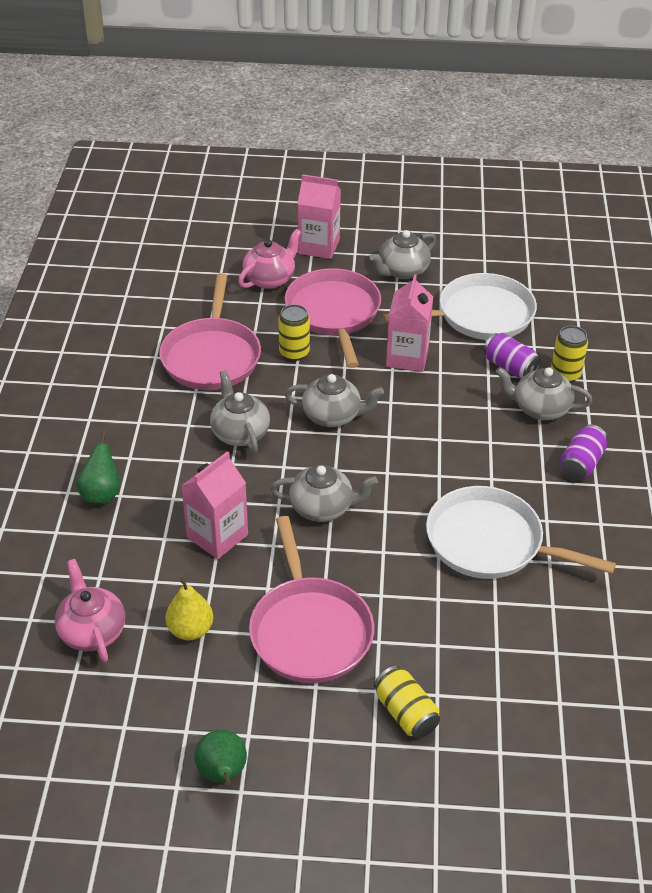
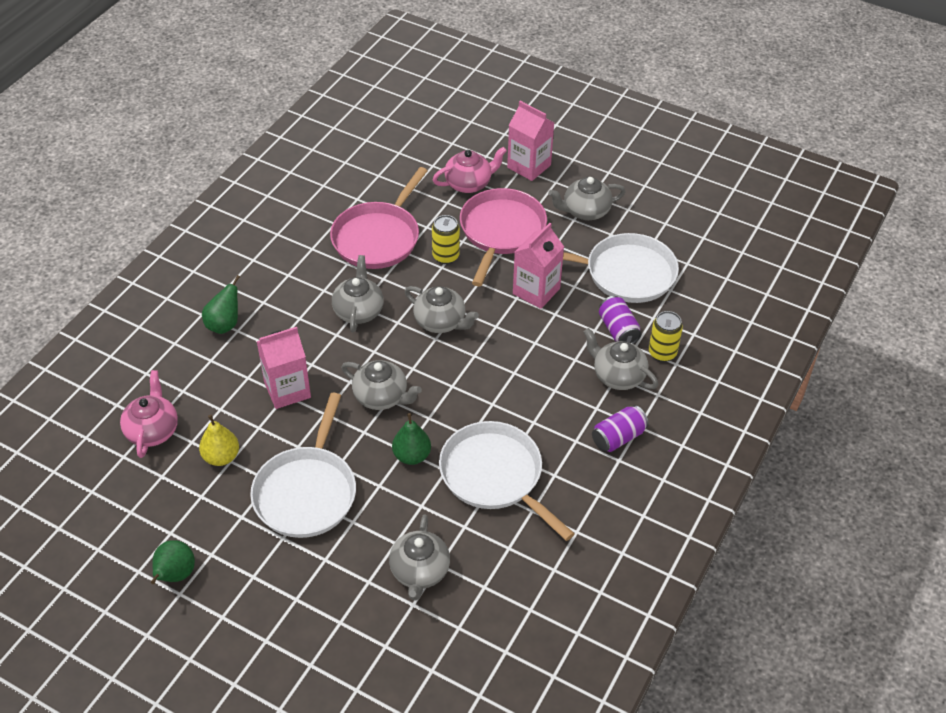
camera: 25 degrees right, 5 degrees up
(309, 630) = (307, 492): pink pan -> white pan
(394, 554) = (412, 456): none -> green pear
(405, 713) = (335, 586): yellow can -> none
(482, 664) = (419, 572): none -> grey teapot

